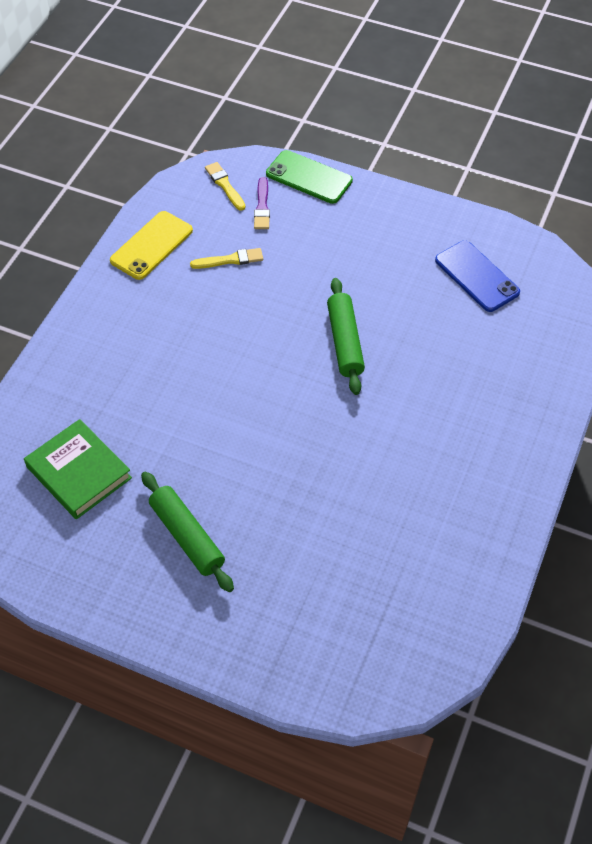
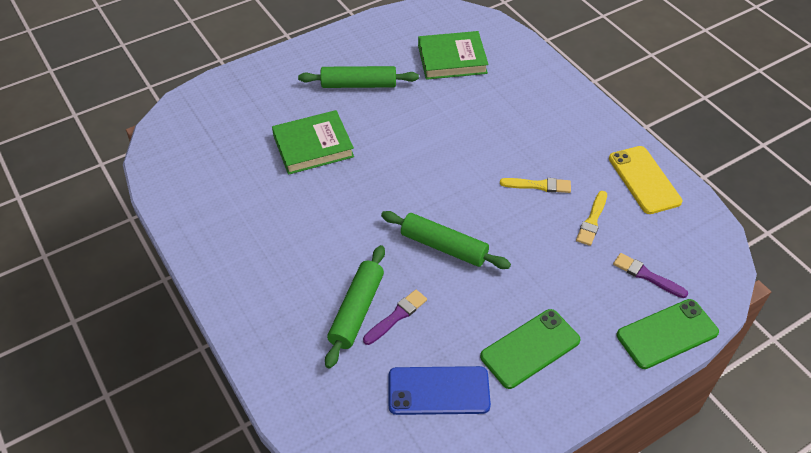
camera: 125 degrees right, 5 degrees down
(225, 185) = (694, 263): yellow brush -> yellow brush (538, 185)
(312, 517) = (313, 146): none -> green book
(392, 243) = (530, 348): none -> green phone
(440, 335) = (396, 316): none -> purple brush
(460, 363) = (356, 311): none -> green rolling pin

